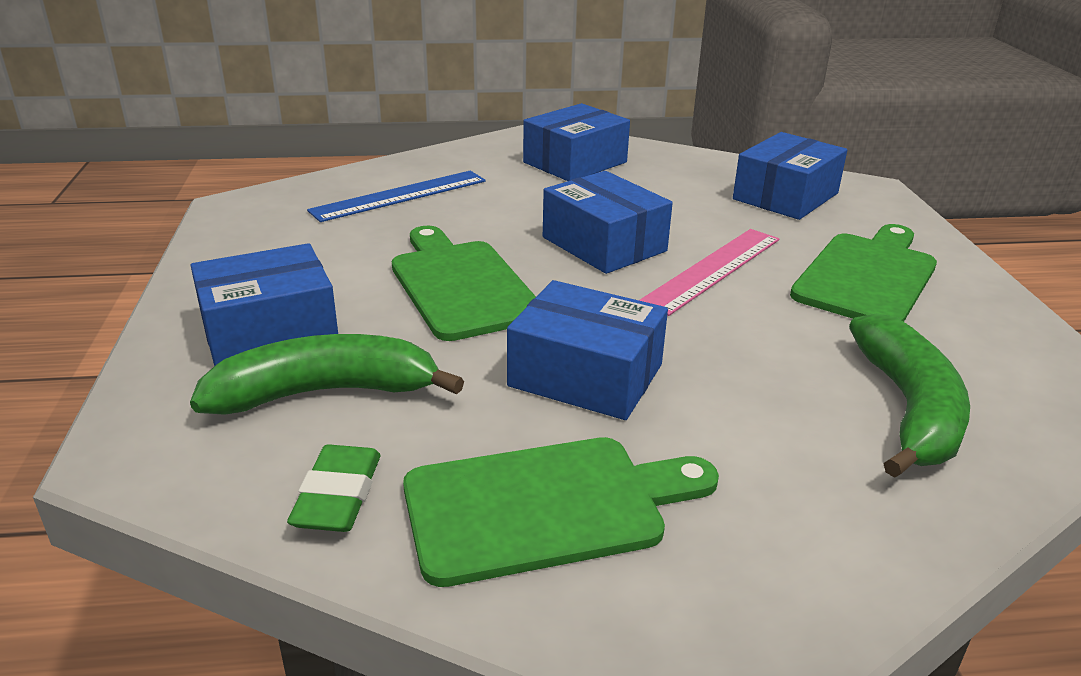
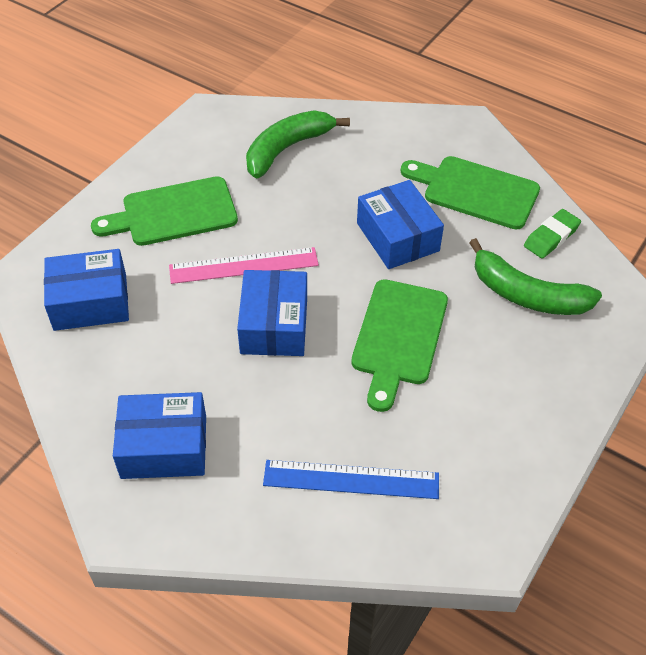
camera: 140 degrees left, 20 degrees up
(269, 330) = (533, 360): blue box -> none

